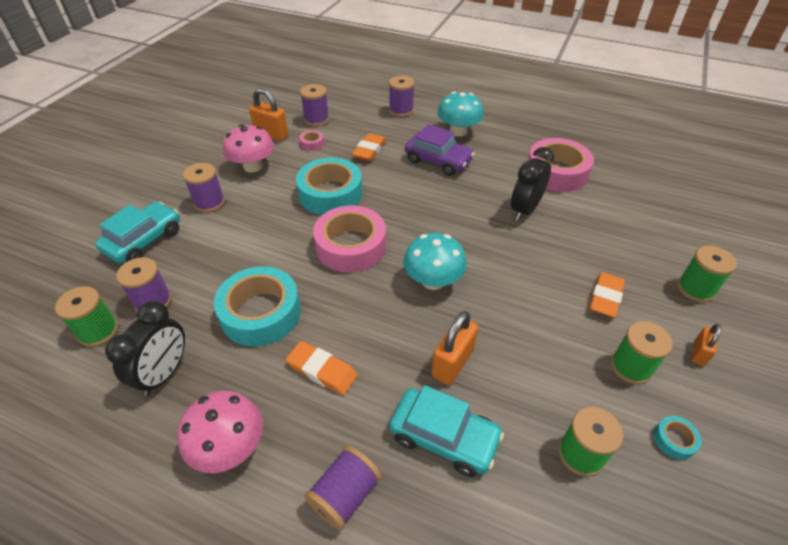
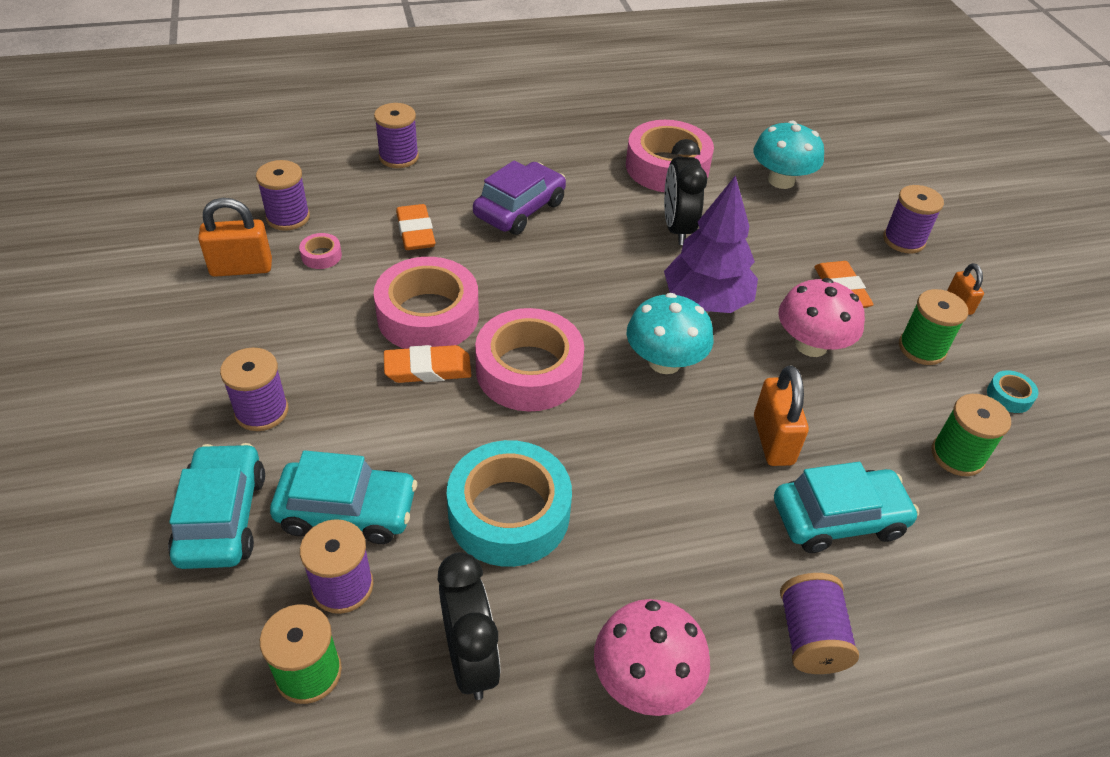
camera: 40 degrees left, 0 degrees up
(193, 268) = (347, 511): none -> turquoise car
(253, 166) = (268, 328): pink mushroom -> pink mushroom (811, 345)
(322, 370) = (653, 532): orange eraser -> orange eraser (428, 369)
(330, 194) = (428, 315): turquoise tape -> pink tape
(438, 161) = (520, 209): purple car -> purple car turned 45 degrees counterclockwise
(458, 131) = (504, 158): turquoise mushroom -> turquoise mushroom (781, 180)
(498, 259) = (706, 301): none -> purple tree
(695, 289) = (903, 240): green spool -> purple spool

